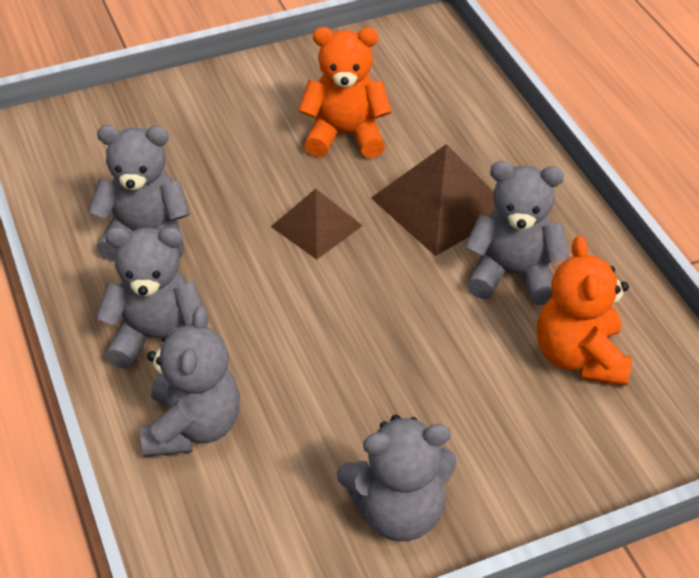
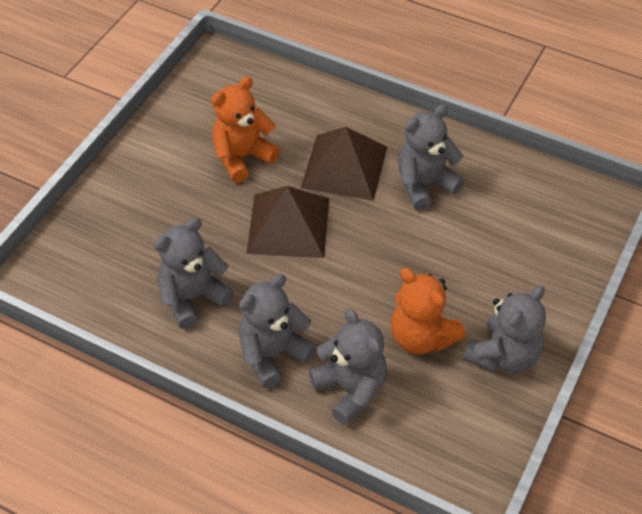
camera: 40 degrees left, 5 degrees up
(316, 226) = (288, 225): brown pyramid -> brown pyramid, size x1.58
(579, 357) = (504, 209): orange teddy bear -> orange teddy bear (421, 337)

